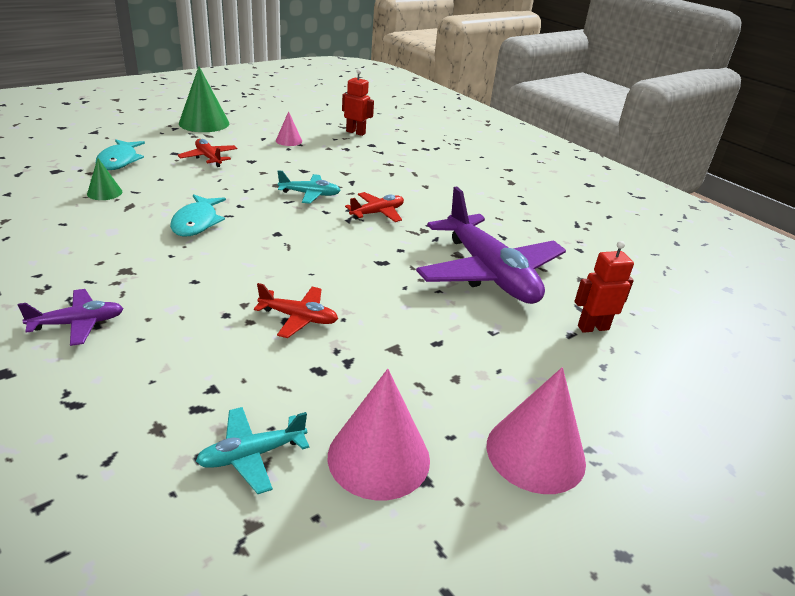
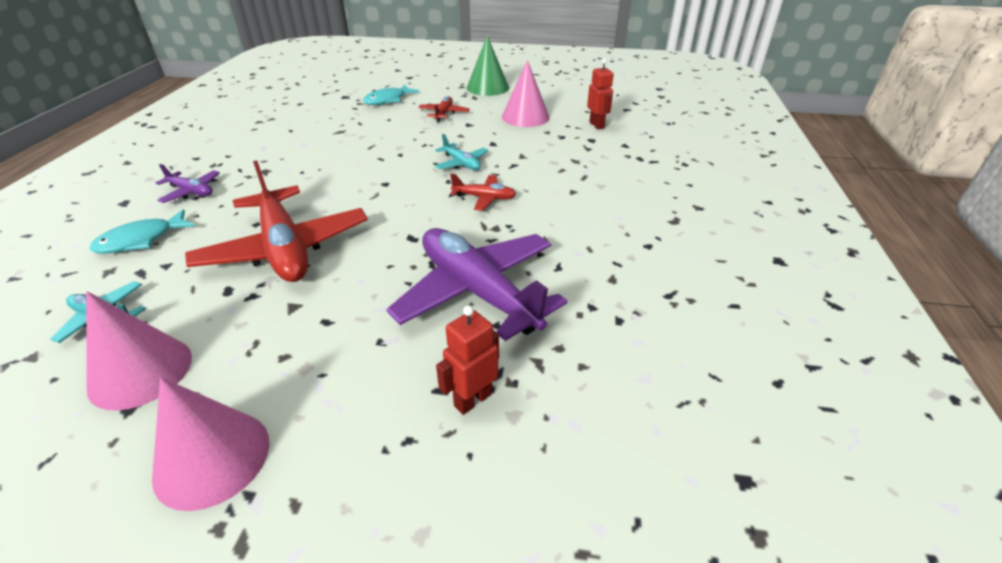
camera: 50 degrees right, 5 degrees up
(104, 192) = (343, 118): green cone -> none
(196, 222) = (353, 156): turquoise fish -> turquoise fish (141, 240)
(289, 141) = (525, 117): pink cone -> pink cone, size x1.91
(298, 318) = (284, 248): red plane -> red plane, size x2.18
(489, 273) = (478, 292): purple plane -> purple plane turned 120 degrees clockwise
(593, 327) = (472, 399): red robot -> red robot turned 75 degrees counterclockwise

